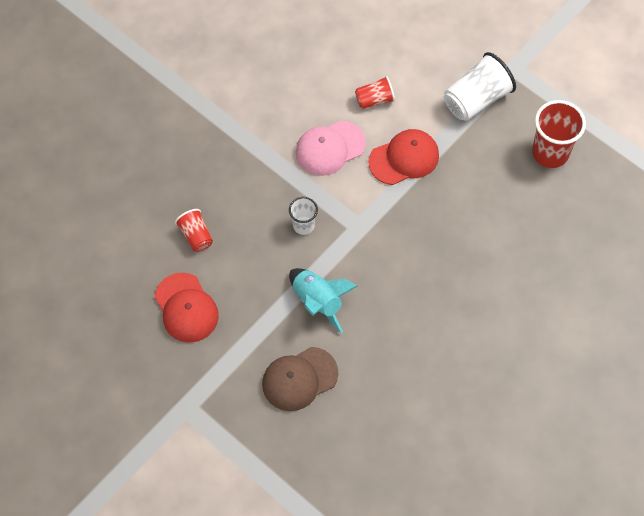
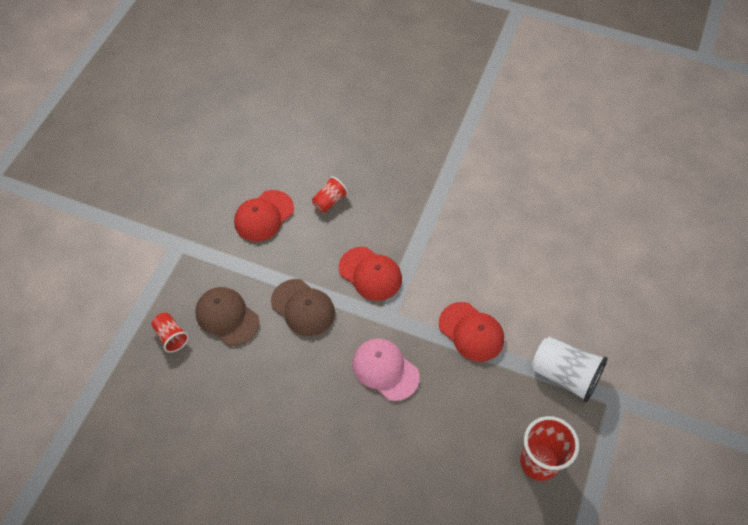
camera: 70 degrees right, 5 degrees down
(303, 225) = (370, 274): white cup -> red cap
(318, 301) = (303, 307): turquoise rocket -> brown cap
(330, 148) = (454, 269): pink cap -> pink cap (385, 370)
(374, 100) = (520, 289): red cup -> red cup (171, 336)

